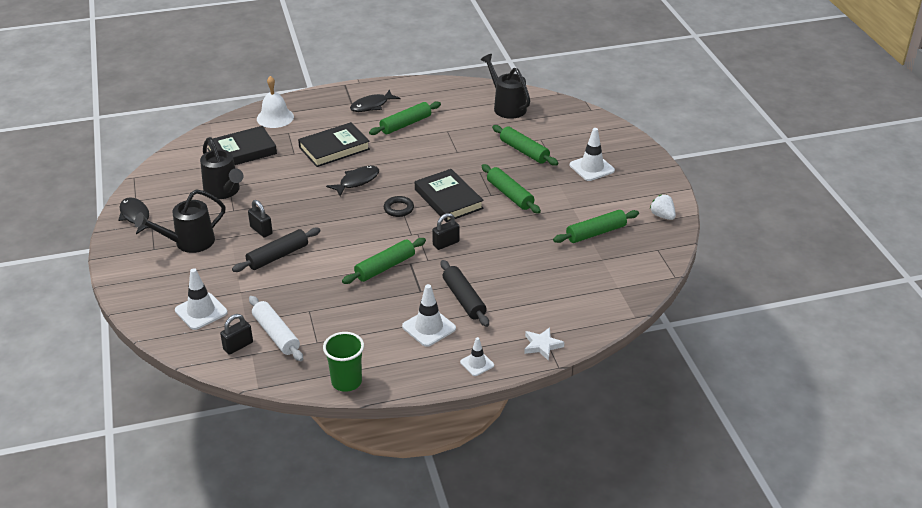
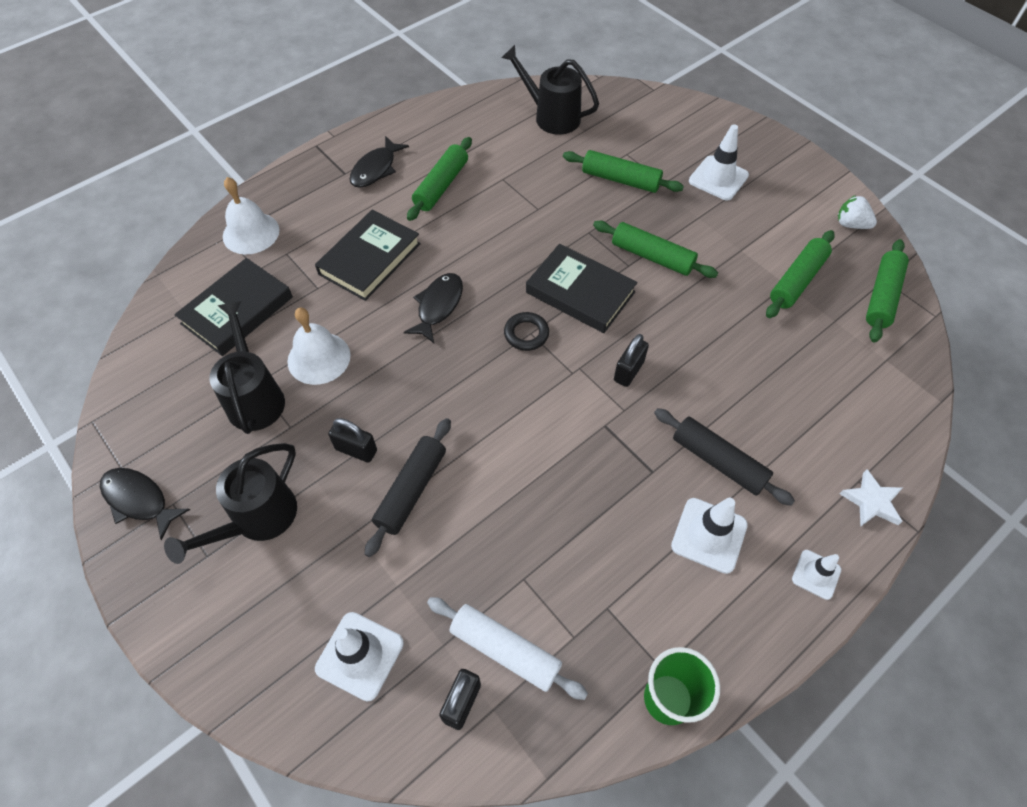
camera: 25 degrees left, 20 degrees up
(224, 191) = (255, 396): black watering can -> black watering can turned 135 degrees counterclockwise
(271, 185) = (319, 358): none -> white bell
(385, 267) = (576, 447): green rolling pin -> green rolling pin (882, 296)

